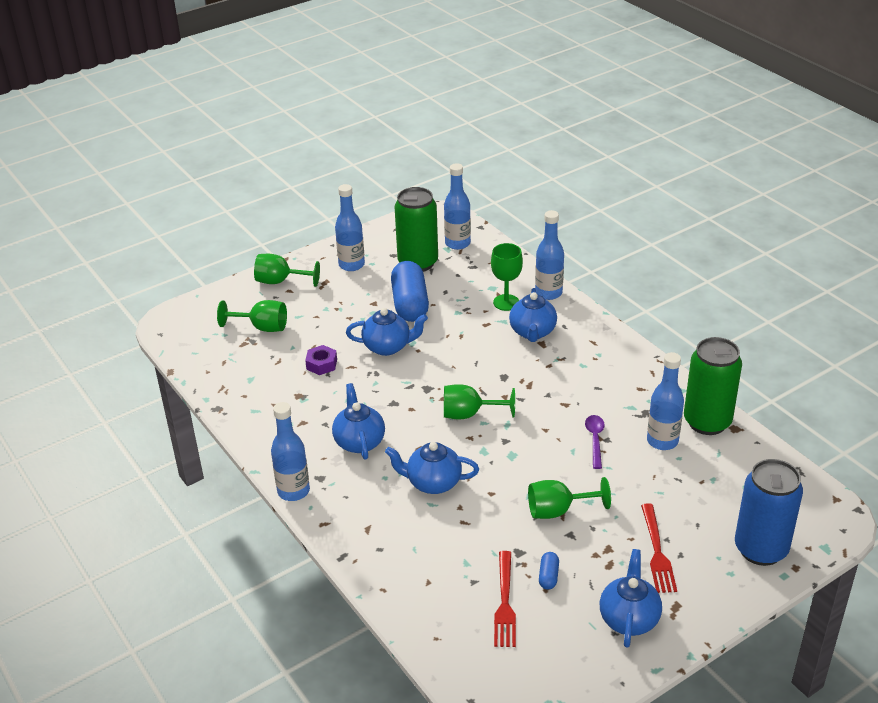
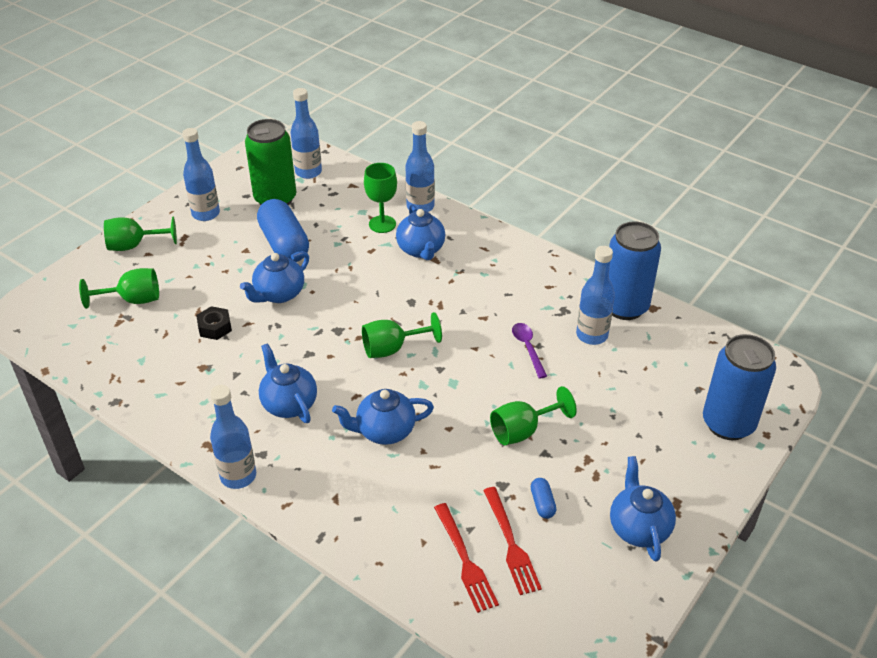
camera: 20 degrees left, 5 degrees up
(321, 364) = (215, 327): purple nut -> black nut
(388, 347) = (279, 294): blue teapot -> blue teapot turned 150 degrees clockwise
(657, 552) = (635, 451): red fork -> red fork (465, 561)
(707, 422) = (624, 307): green can -> blue can

